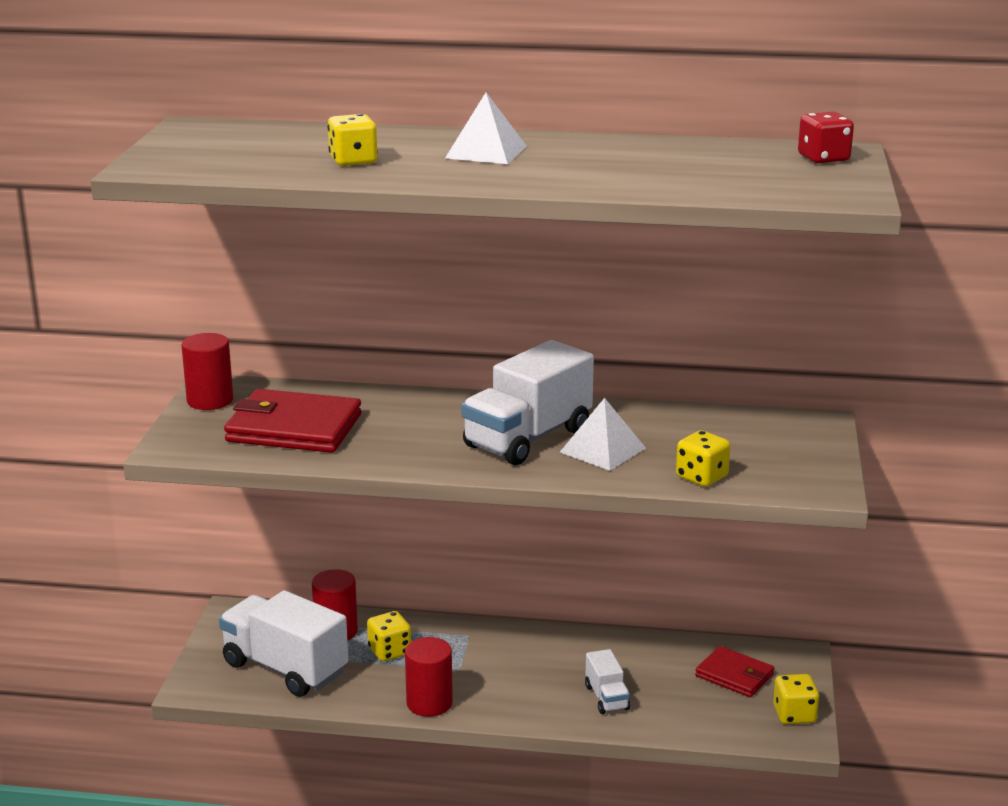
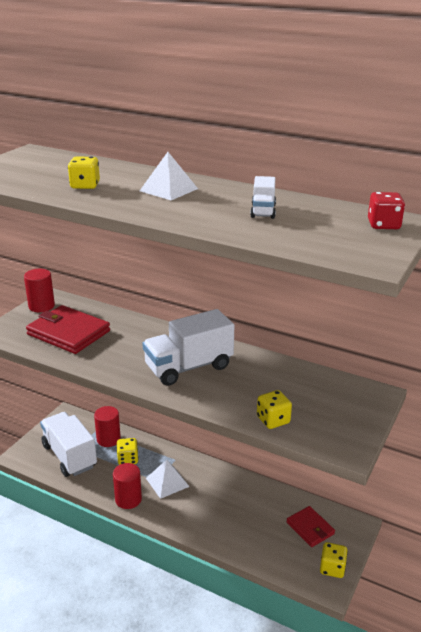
camera: 20 degrees right, 5 degrees up
(602, 450) = (226, 385): white pyramid -> white pyramid (167, 482)
(606, 698) = (226, 523): white truck -> white truck (263, 211)

